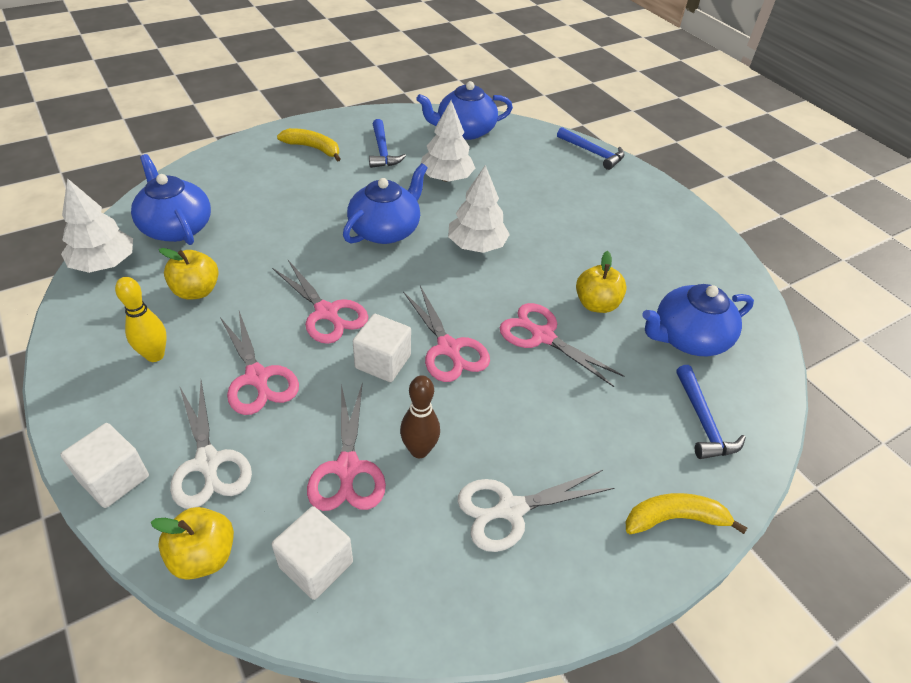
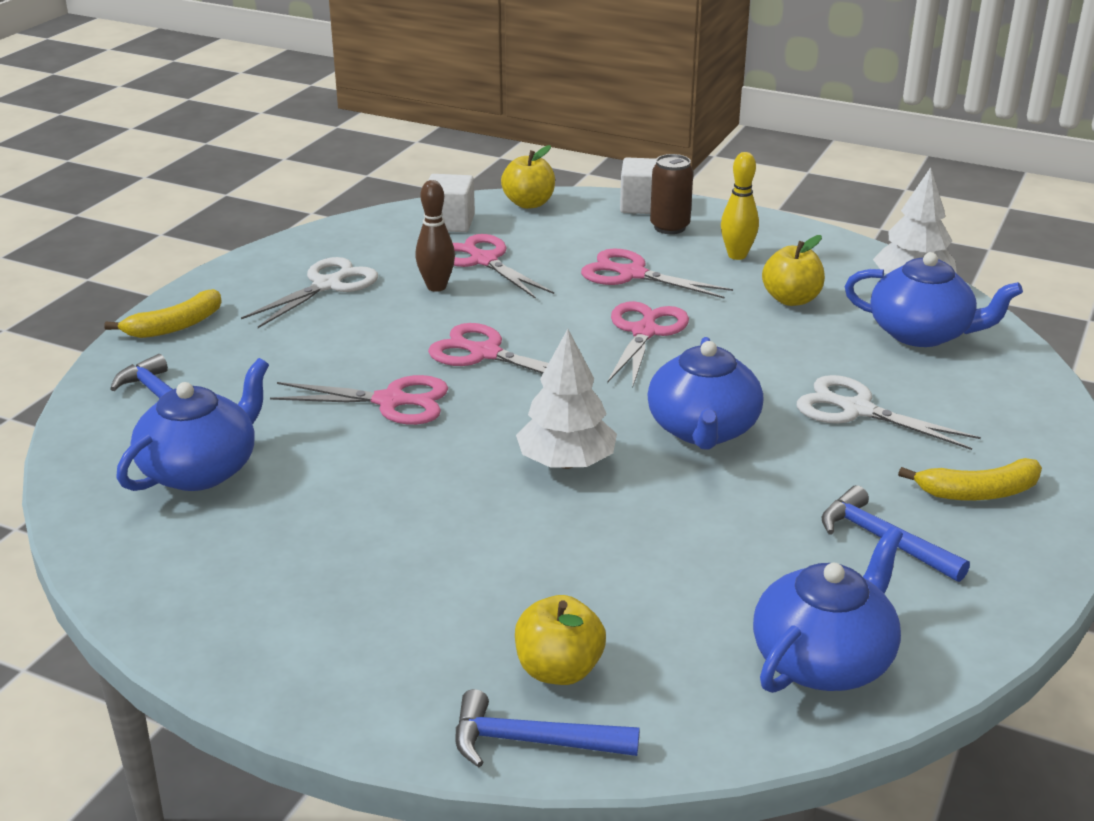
camera: 150 degrees right, 15 degrees down
(144, 425) = (669, 227): none -> brown can
(208, 462) = (592, 230): white scissors -> white scissors (857, 410)
(326, 312) = (644, 332): pink scissors -> pink scissors turned 90 degrees clockwise
(383, 362) = (537, 321): white cube -> none
(446, 178) = (727, 542): white tree -> none
(596, 304) = (346, 459): yellow apple -> yellow apple (559, 670)

